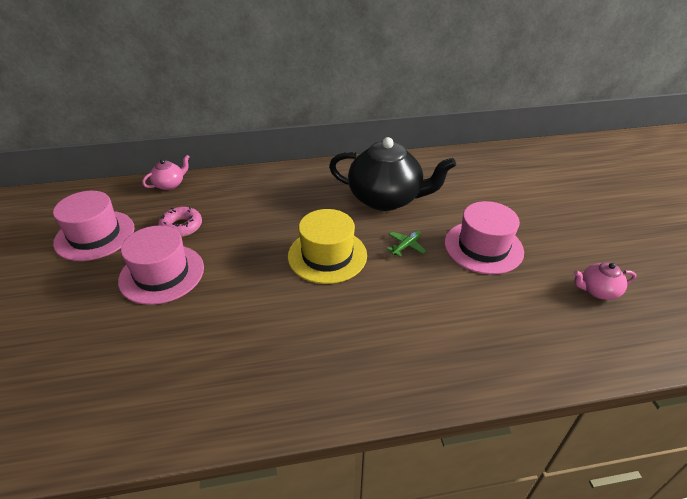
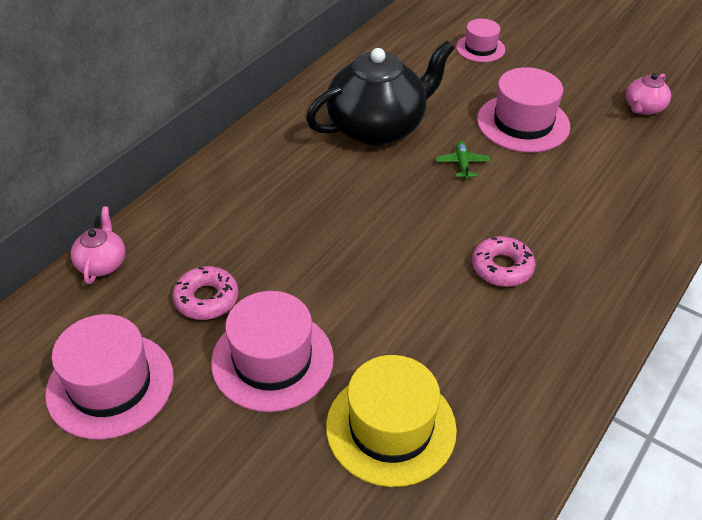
camera: 45 degrees left, 5 degrees up
(327, 255) = (408, 221): yellow hat -> yellow hat (391, 427)
(340, 317) = (502, 267): none -> pink donut
(519, 190) = (480, 48): none -> pink hat

